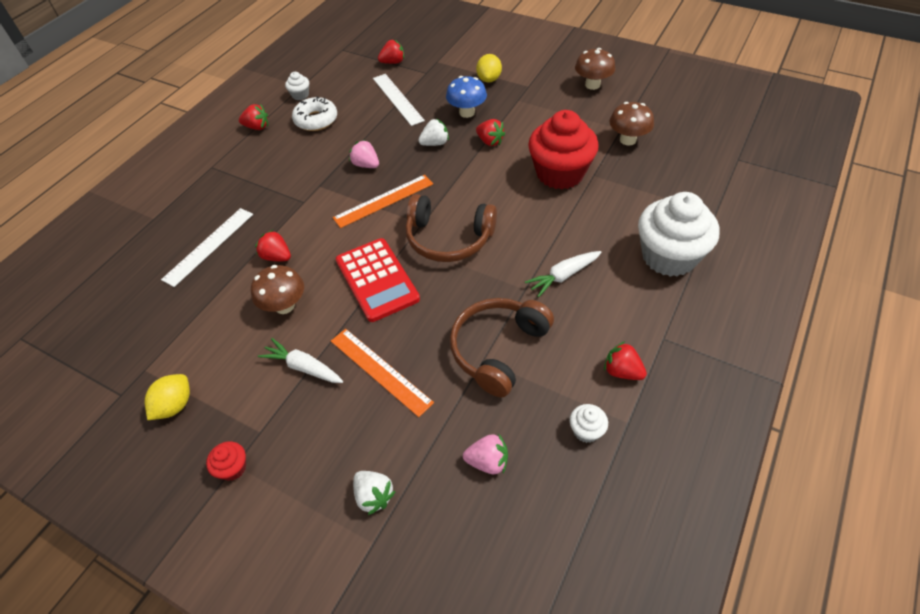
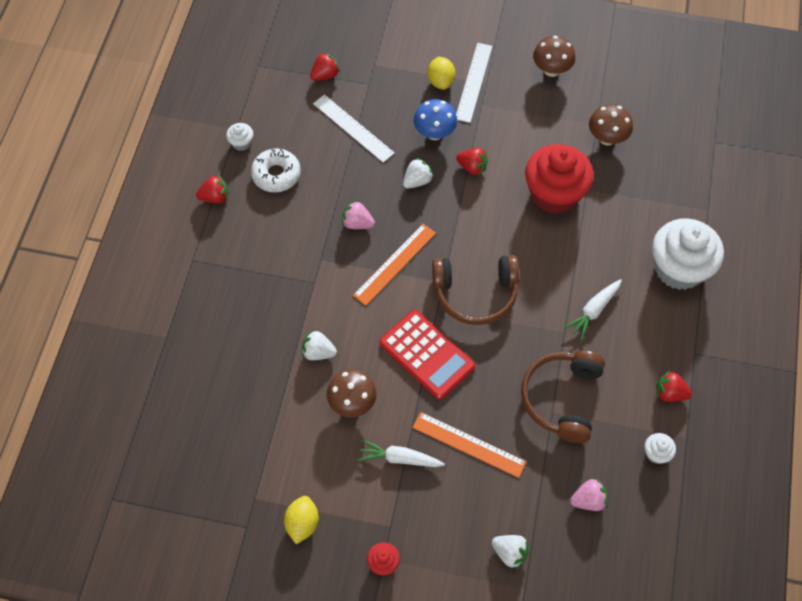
camera: 20 degrees left, 10 degrees up
(209, 246) = (243, 356): white ruler -> white ruler (474, 82)
(277, 257) = (318, 352): red strawberry -> white strawberry

